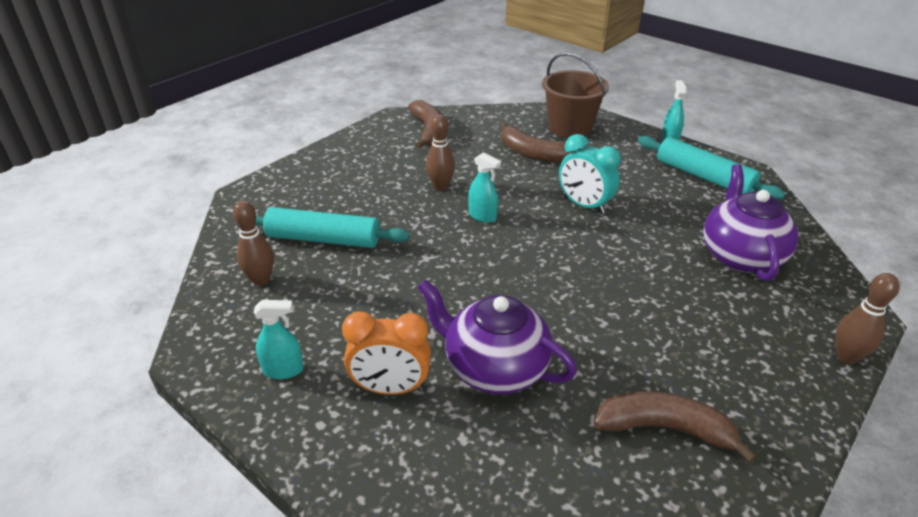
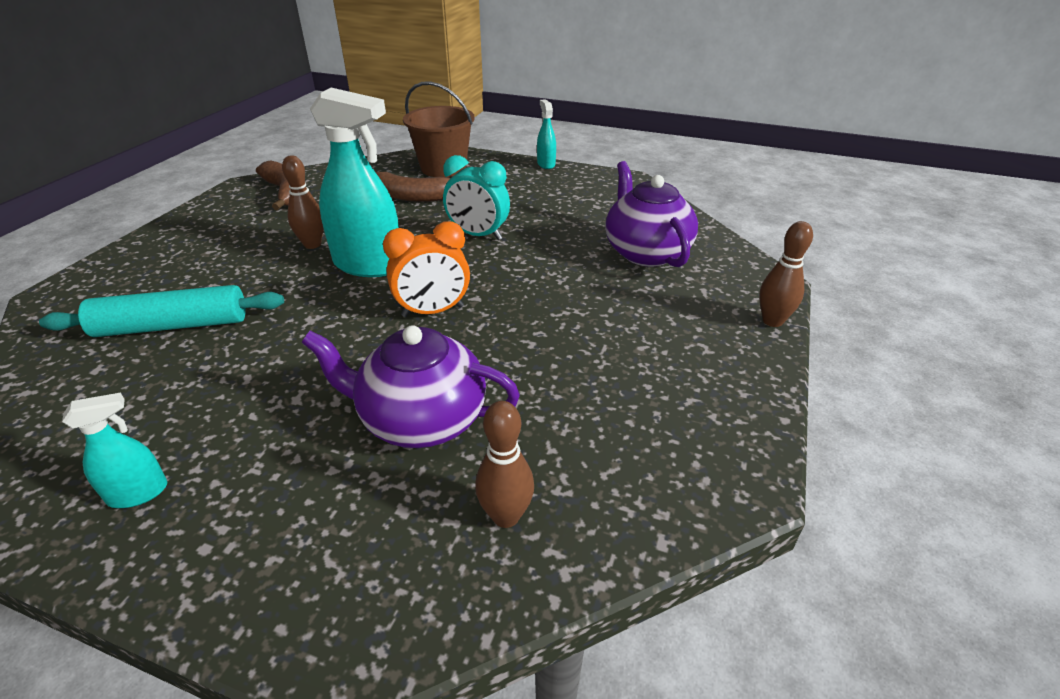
camera: 20 degrees left, 0 degrees up
(261, 280) = (89, 390): brown bowling pin -> brown bowling pin (506, 516)
(390, 388) = (295, 476): orange clock -> orange clock (433, 311)
(482, 216) = (368, 265): turquoise spray bottle -> turquoise spray bottle, size x2.07
(664, 428) = (628, 434): brown banana -> none
(703, 177) = (588, 190): turquoise rolling pin -> none

